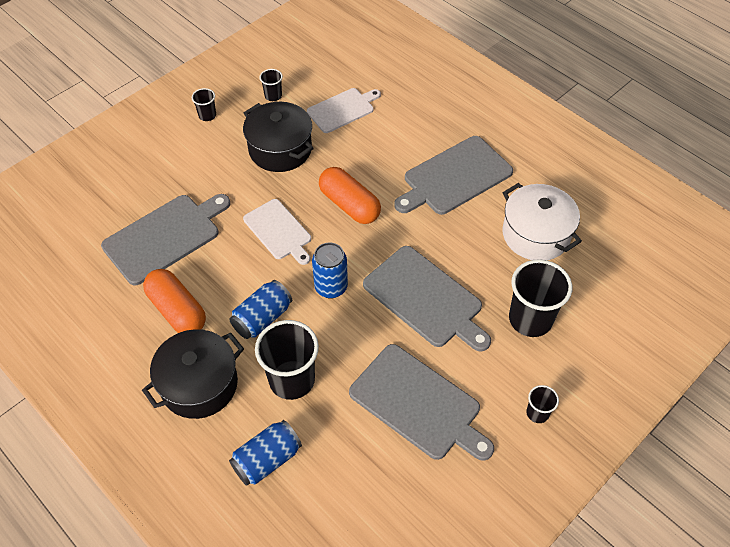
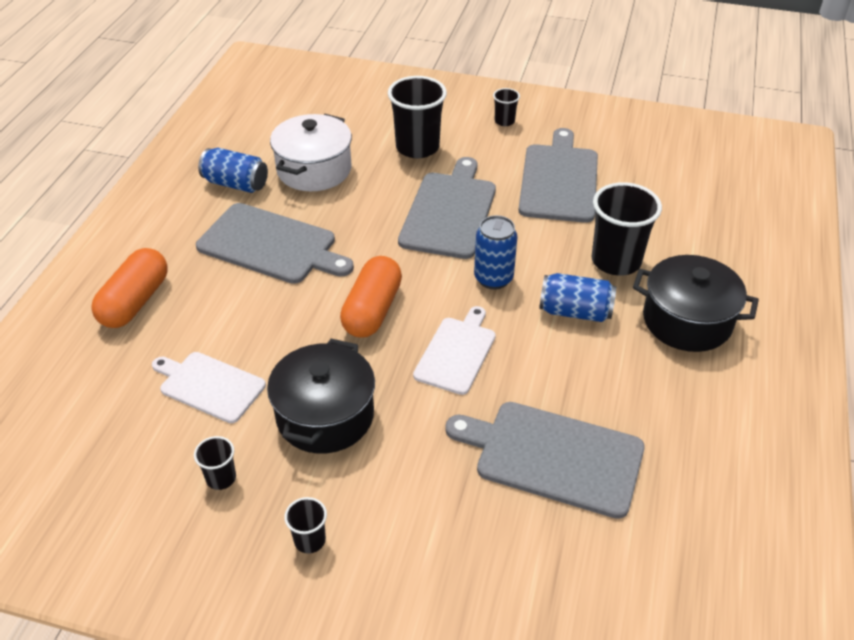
camera: 120 degrees left, 10 degrees down
(177, 310) = (632, 384): orange capsule -> orange capsule (135, 302)
(267, 460) = (699, 243): blue can -> blue can (236, 184)

